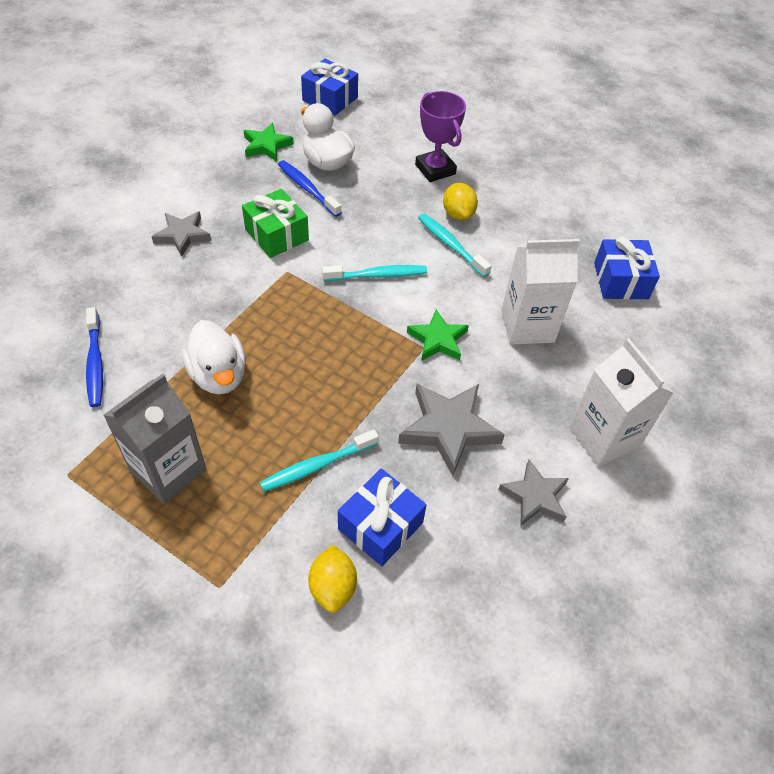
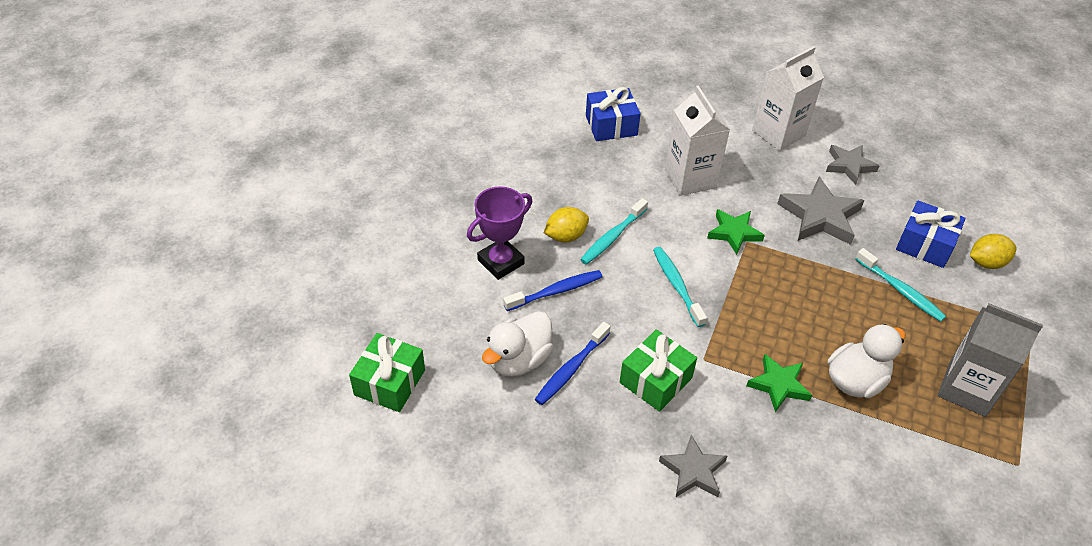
camera: 100 degrees left, 5 degrees down
(95, 363) = (899, 490): blue toothbrush -> blue toothbrush (556, 291)
(266, 145) = (505, 429): green star -> green star (778, 385)
(330, 99) = (390, 382): blue gift -> green gift

